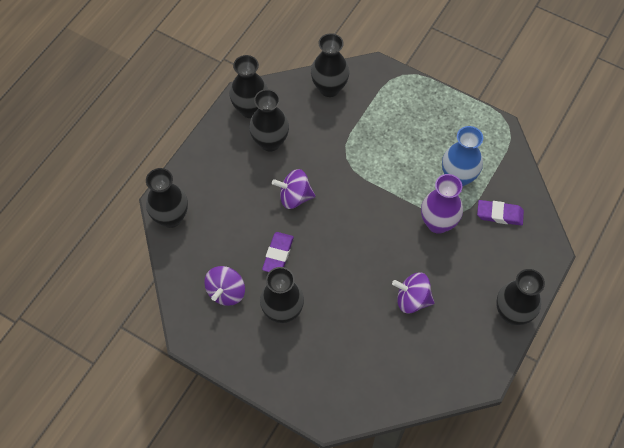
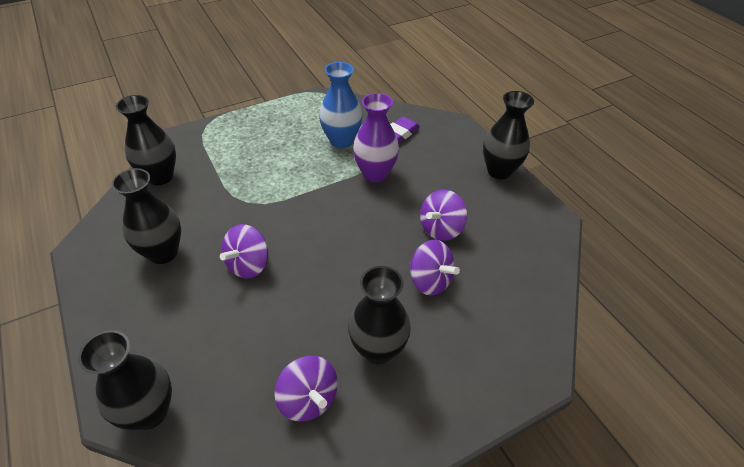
camera: 60 degrees left, 15 degrees down
(250, 109) = (105, 250): black vase -> none
(278, 254) = (303, 316): purple eraser -> none
(357, 315) = (430, 281): none -> purple spinning top

